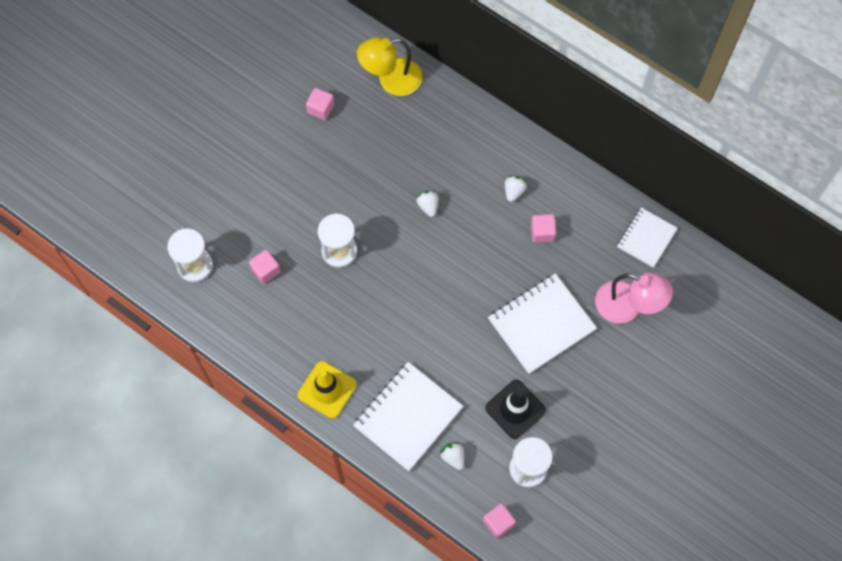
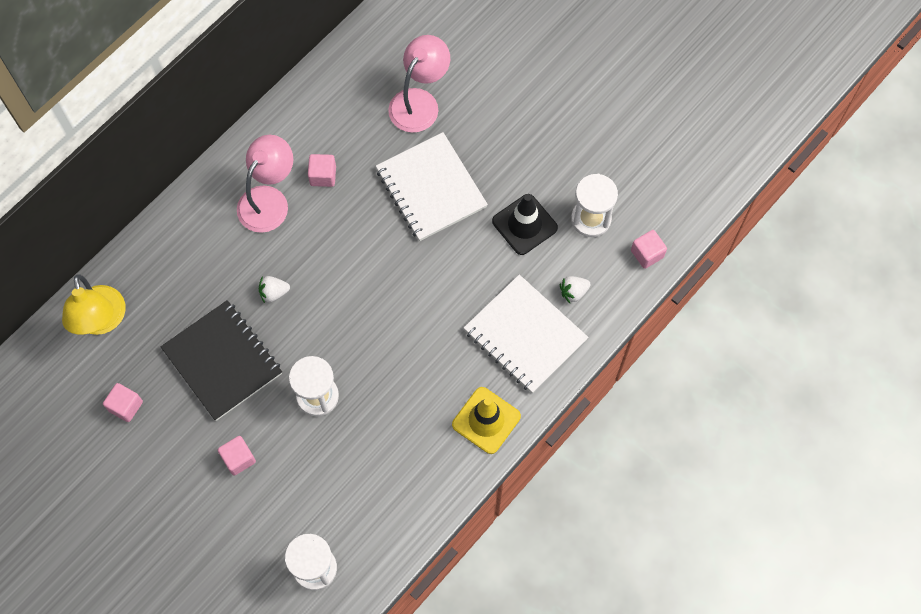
camera: 85 degrees left, 0 degrees up
(266, 270) = (331, 482): pink cube -> pink cube (238, 459)
(364, 174) = (222, 361): none -> black notebook
(514, 191) = (269, 200): white strawberry -> pink lamp
(646, 238) = (343, 74): white notebook -> none

